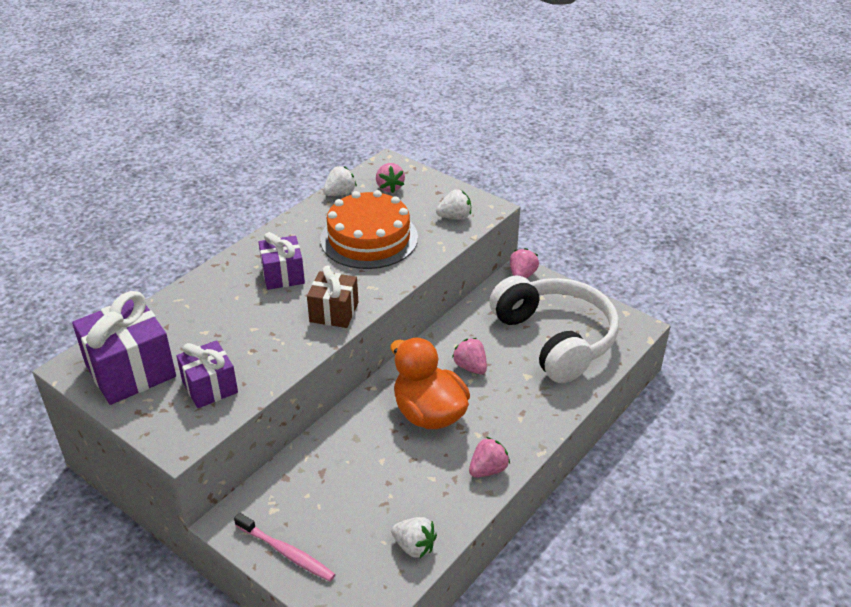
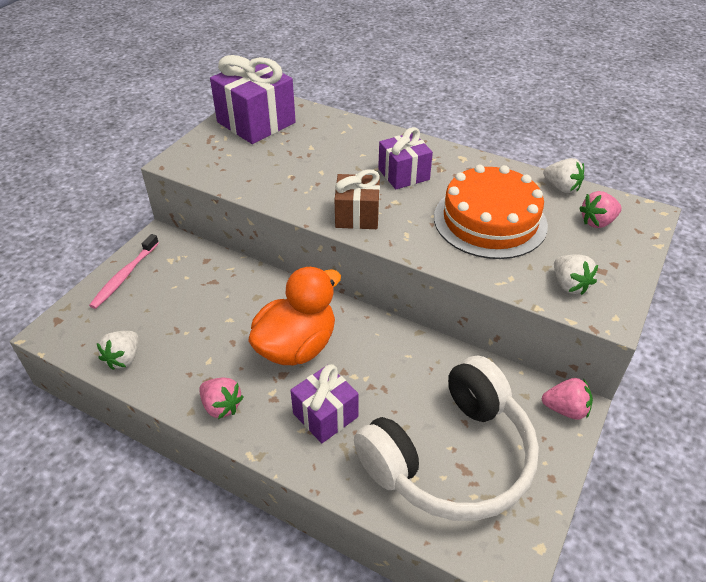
camera: 80 degrees right, 5 degrees up
(210, 387) = (241, 163): purple gift -> purple gift (325, 415)
(470, 367) = (375, 373): pink strawberry -> none

